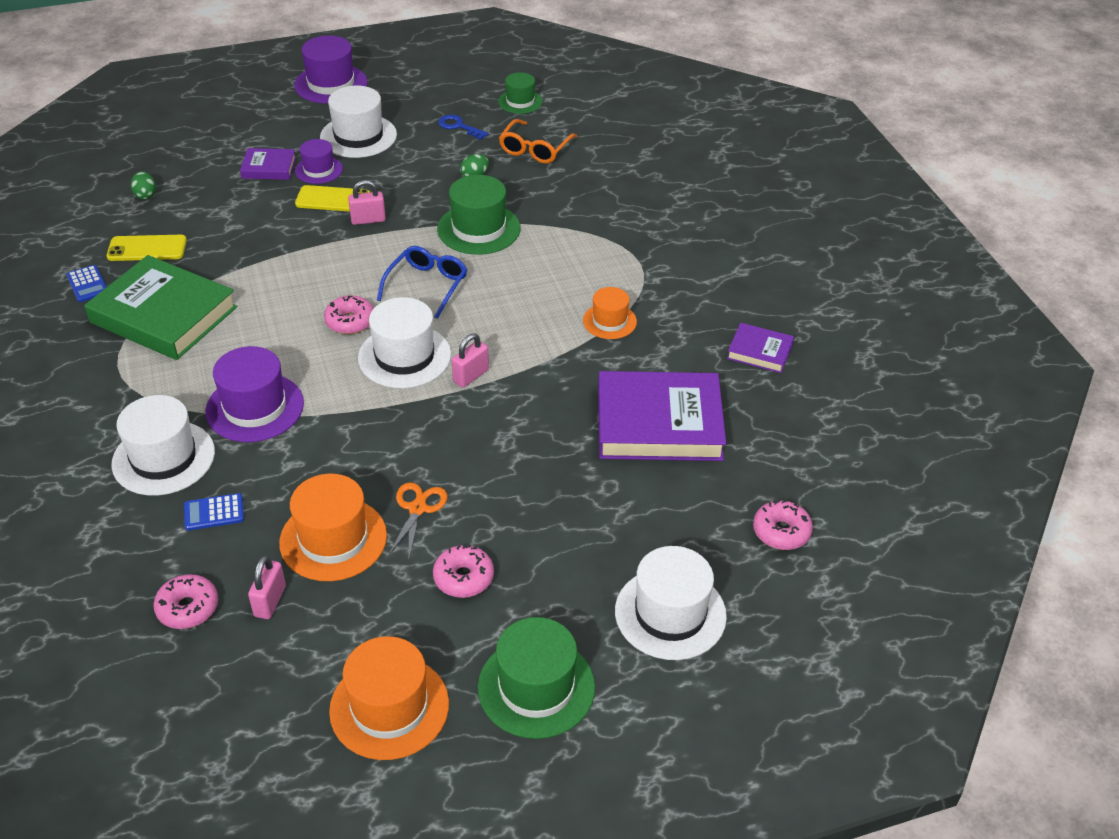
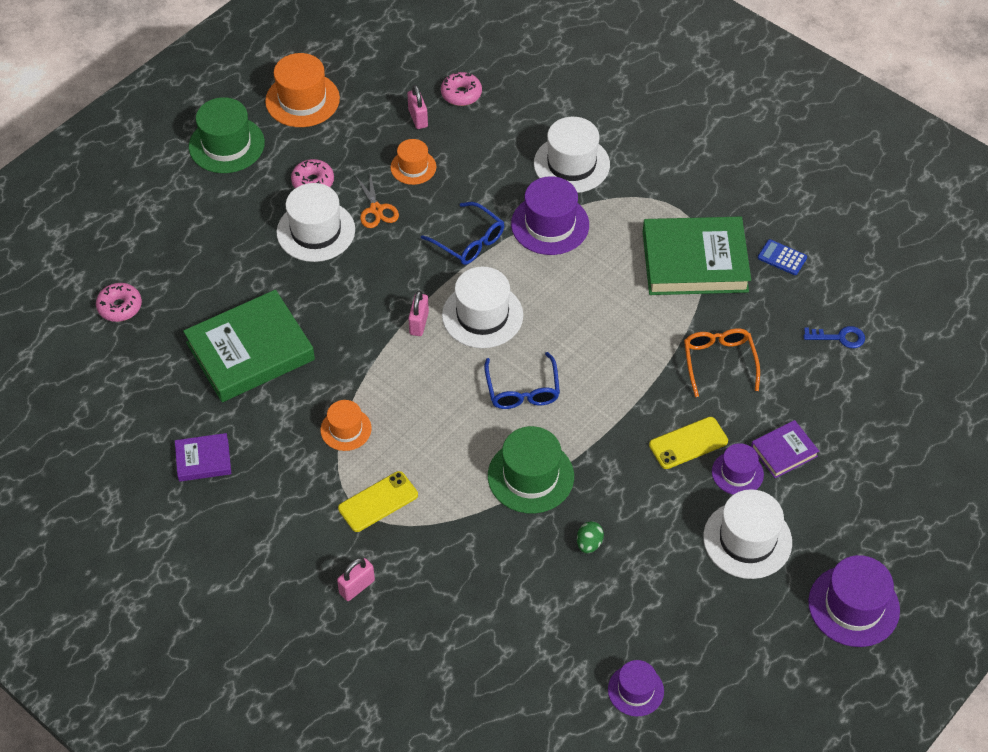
camera: 150 degrees right, 10 degrees up
(145, 195) = (849, 363): green egg -> none
(147, 248) = (779, 311): yellow phone -> yellow phone (378, 502)
(214, 512) = (502, 148): blue calculator -> none
(333, 539) = (413, 167): orange hat -> orange hat, size x0.60
(350, 321) = (551, 325): pink donut -> none
(351, 428) = (469, 241): none -> blue glasses
(368, 220) = (635, 435): pink padlock -> pink padlock (357, 587)
(459, 126) = (664, 610): blue key -> blue key (839, 337)
(520, 101) = (635, 690): green hat -> purple hat
(535, 149) = (561, 616): orange glasses -> orange glasses (719, 362)
(659, 423) = (250, 351): purple book -> green book
(670, 613) = (169, 219): white hat -> white hat (316, 231)

